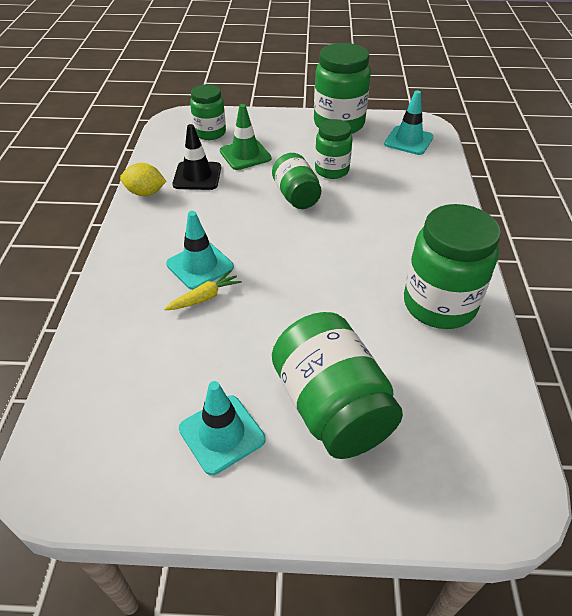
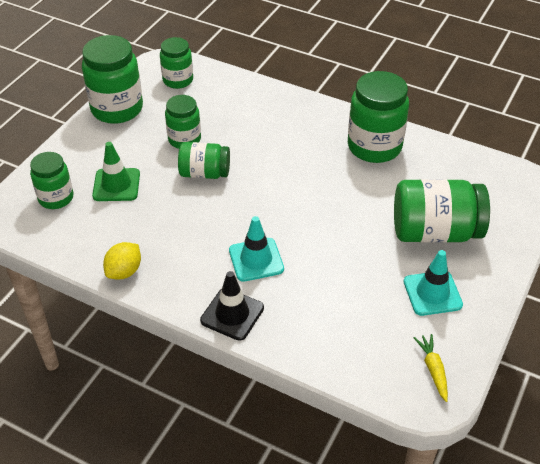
camera: 65 degrees left, 0 degrees up
(197, 176) = (125, 227): black traffic cone -> black traffic cone (232, 314)
(205, 297) = (296, 267): yellow carrot -> yellow carrot (433, 369)
(408, 141) = (178, 80): turquoise traffic cone -> green jar

